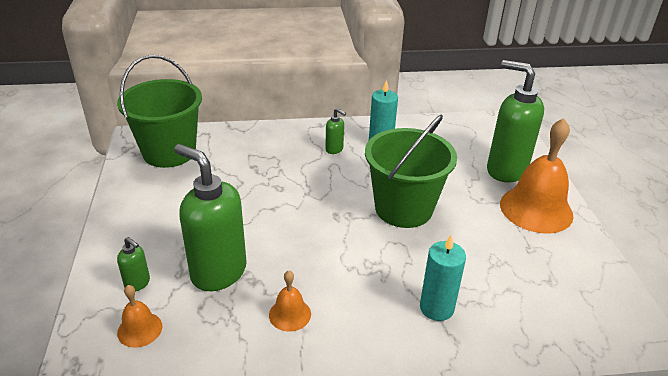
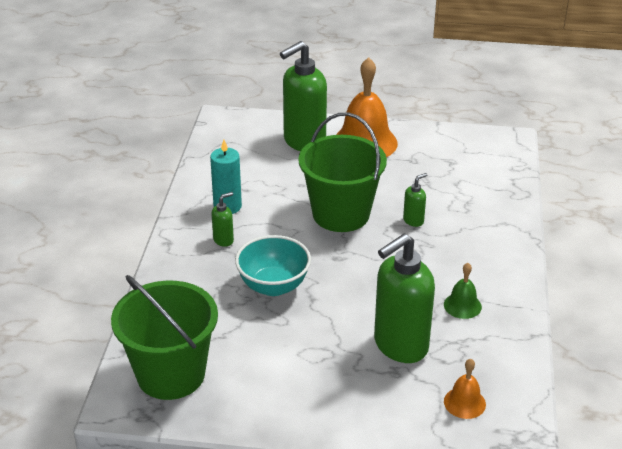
camera: 75 degrees left, 0 degrees up
(137, 283) = (403, 404): green soap dispenser -> green soap dispenser (413, 221)
(283, 184) = (273, 286): none -> turquoise bowl
(290, 314) = (462, 305): orange bell -> green bell
(436, 308) = (469, 224): turquoise candle -> none

